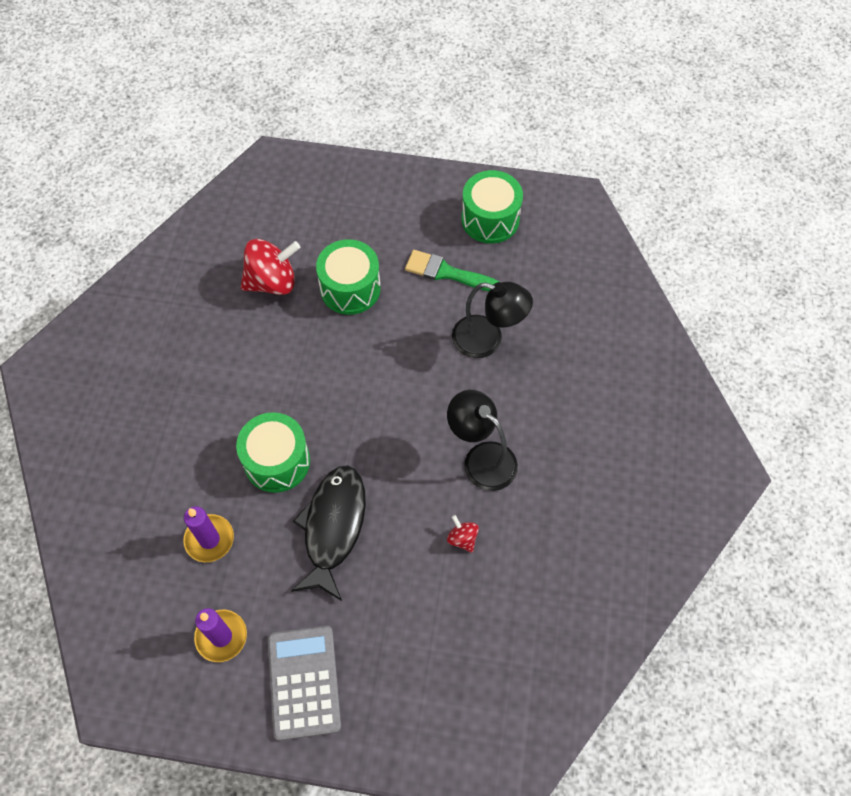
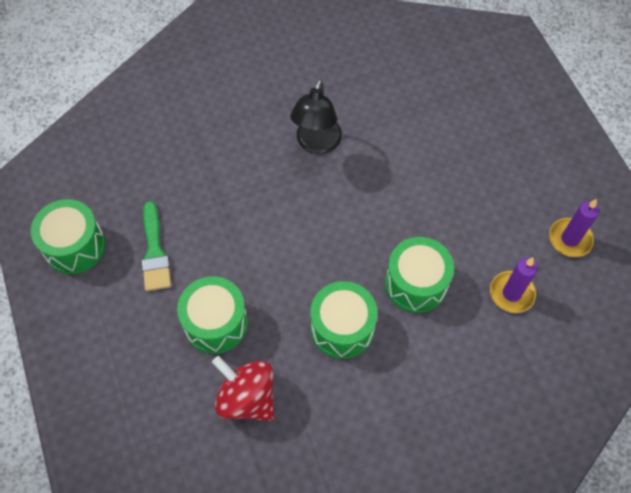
camera: 120 degrees left, 0 degrees up
(279, 378) = (342, 328): none -> green drum
(304, 682) = (555, 169): grey calculator -> none
(333, 527) = (439, 212): black fish -> none
(462, 538) = (387, 127): red spinning top -> none
(487, 340) = (207, 188): black lamp -> none

